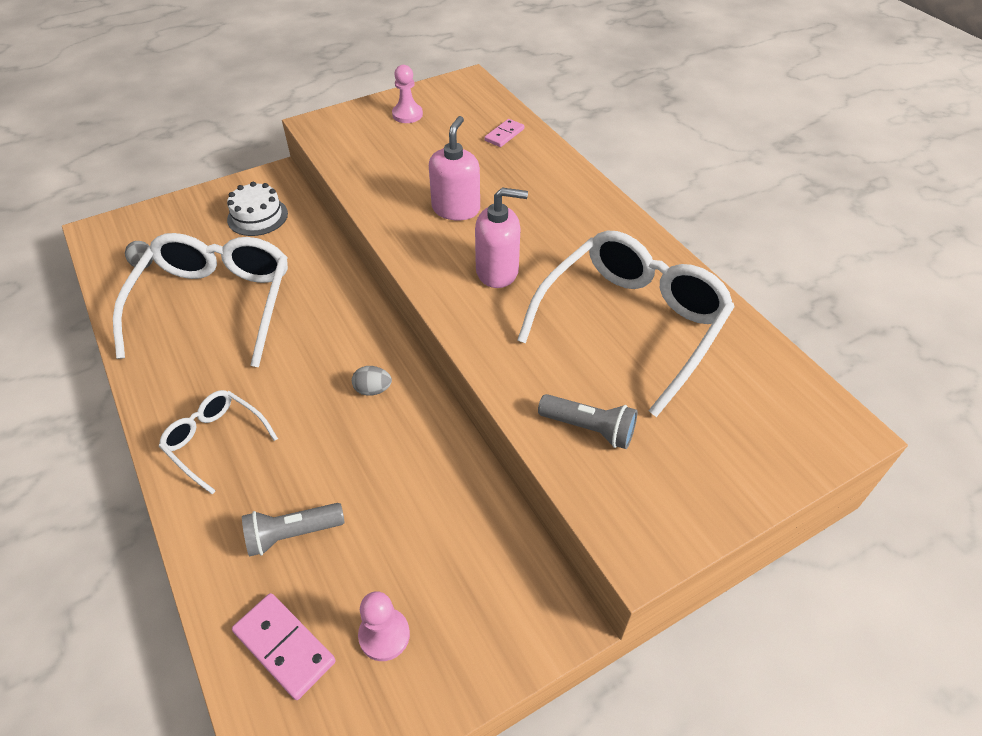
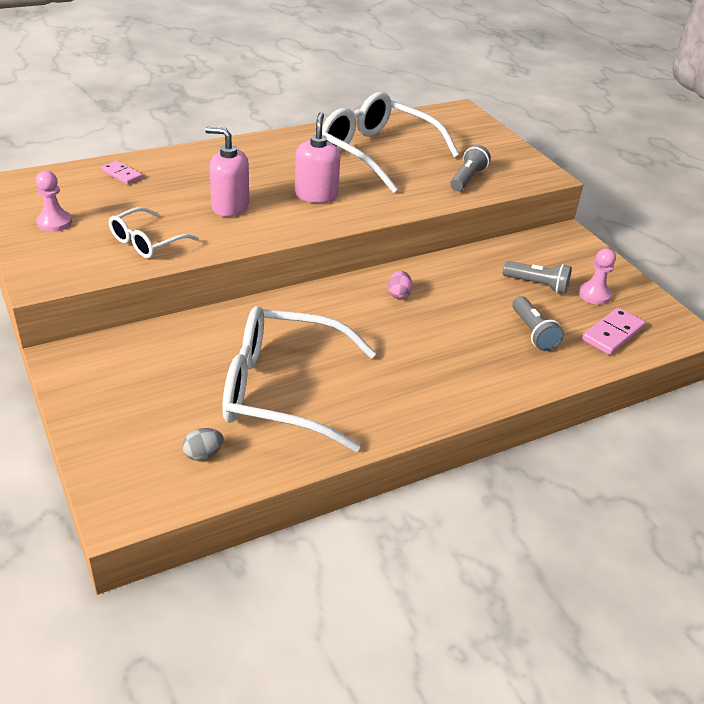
camera: 90 degrees left, 10 degrees down
(216, 442) = (455, 376): white glasses -> white glasses (147, 241)
(257, 216) = (140, 368): white cake -> none
(373, 390) = (398, 294): grey egg -> pink egg
(405, 552) = (537, 285): none -> grey flashlight

